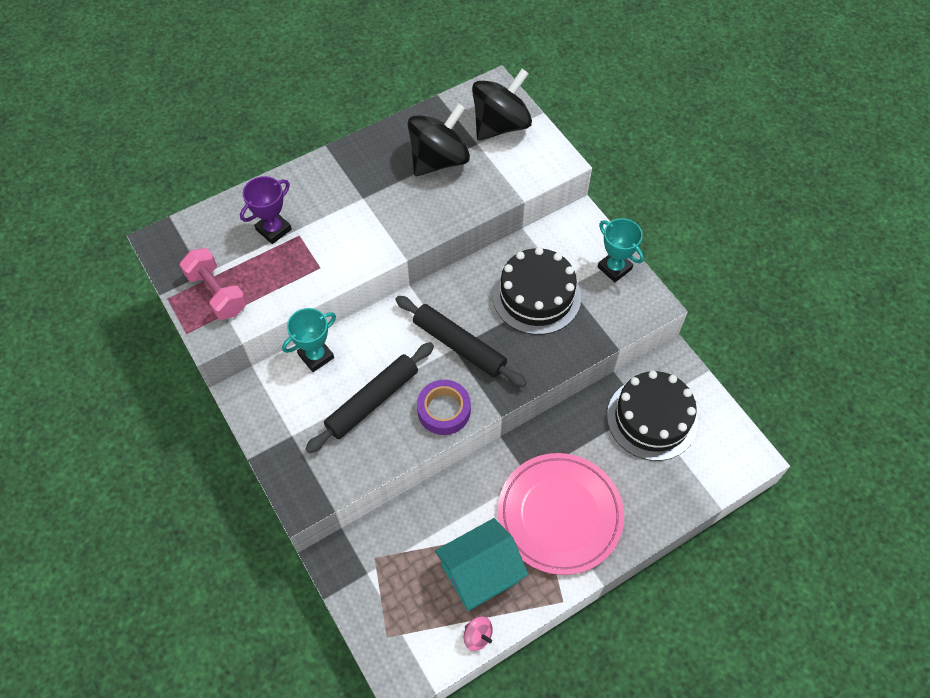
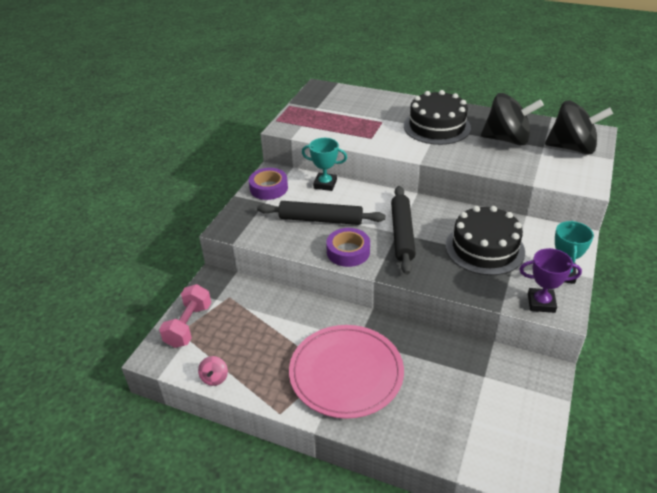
camera: 55 degrees right, 20 degrees down
(217, 293) = (311, 117): pink dumbbell -> pink dumbbell (188, 325)
(269, 415) = (269, 188): none -> purple tape
(273, 229) = (374, 113): purple trophy -> purple trophy (541, 303)
(480, 573) = (262, 354): turquoise house -> none
(652, 418) = (482, 386): black cake -> black cake (437, 127)

